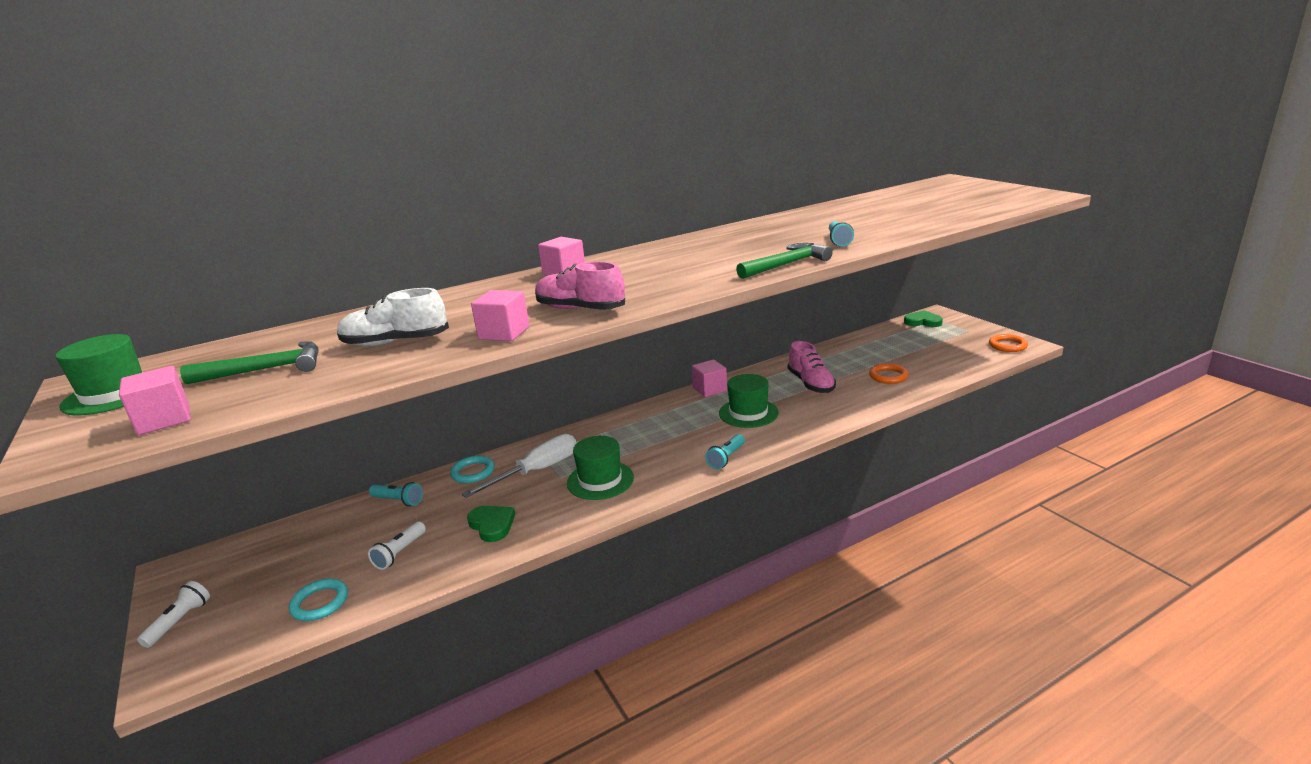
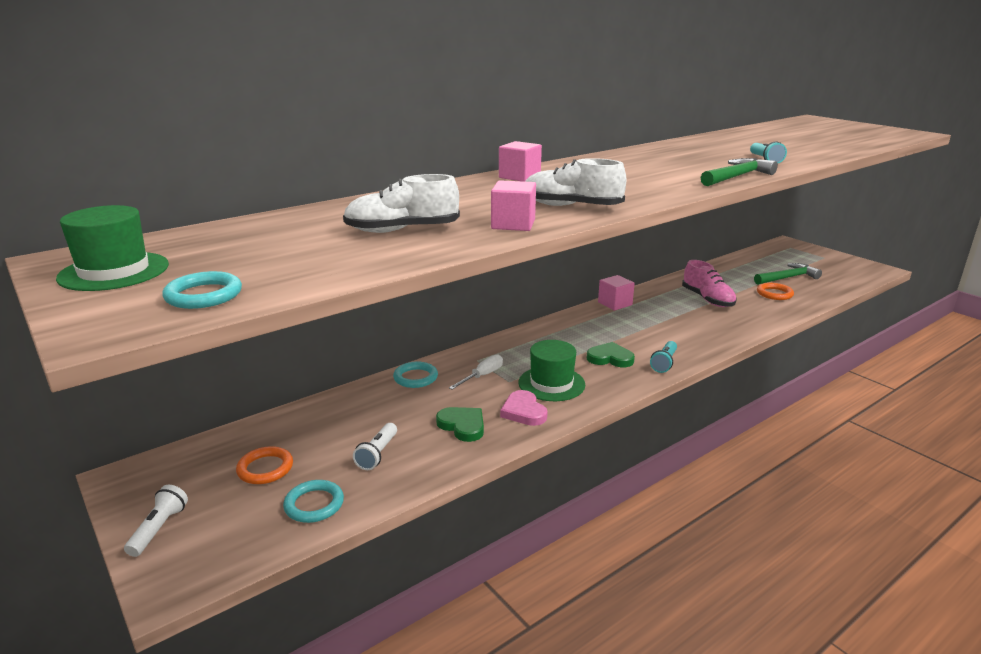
camera: 10 degrees left, 0 degrees up
(164, 420) = (204, 295): pink cube -> turquoise ring
(265, 370) = (277, 252): green hammer -> green hammer (787, 278)
(398, 501) = (349, 405): turquoise flashlight -> none
(537, 471) = (482, 376): white screwdriver -> white screwdriver, size x0.59
(558, 510) = (523, 411): none -> pink heart
(580, 309) = (571, 206): pink shoe -> white shoe
(748, 413) = (663, 324): green hat -> none
(923, 322) = (779, 249): green heart -> green heart (610, 358)
(1007, 345) = (864, 270): orange ring -> orange ring (265, 468)

